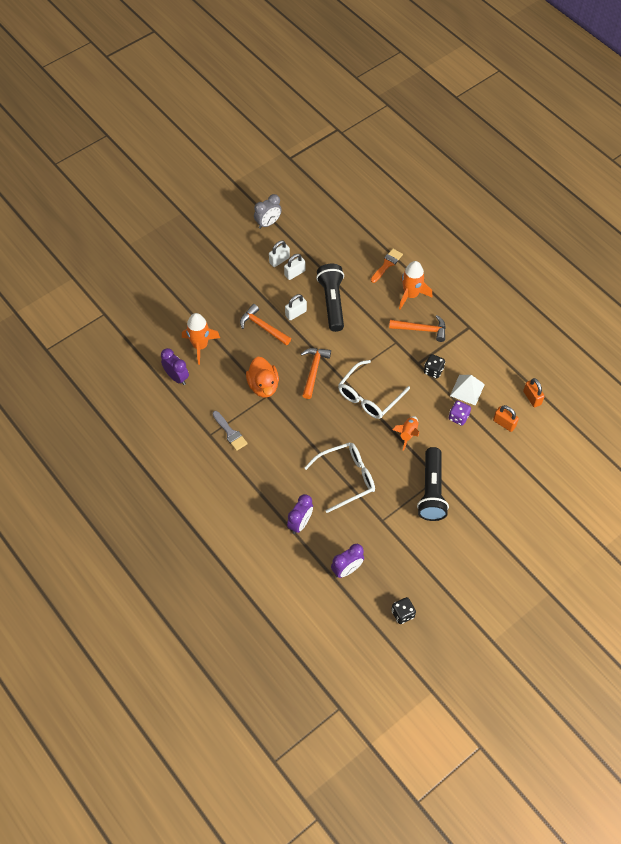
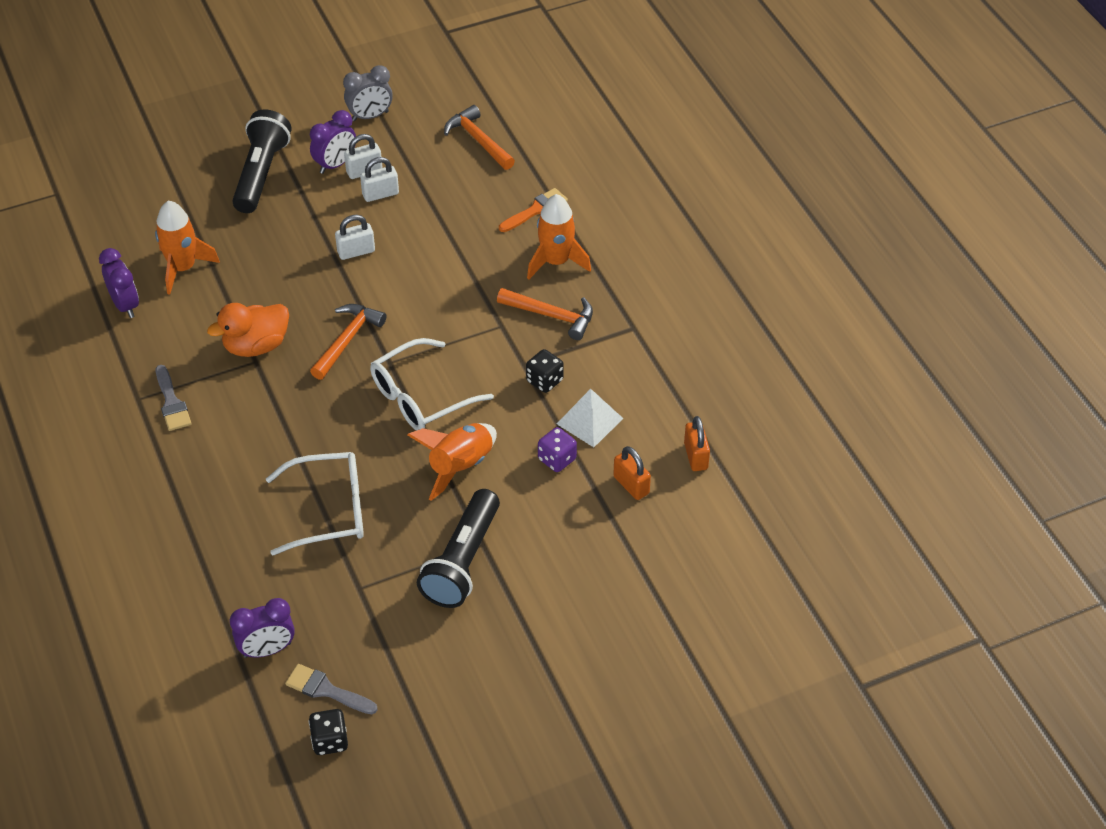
camera: 15 degrees right, 10 degrees down
(263, 327) = (294, 261): orange hammer -> orange hammer (478, 140)
(263, 386) = (256, 346): orange duck -> orange duck turned 60 degrees clockwise
(300, 523) = (222, 561): purple clock -> purple clock (335, 164)
(332, 302) = (422, 247): black flashlight -> black flashlight (261, 174)
(389, 585) = (326, 690): none -> grey brush
(408, 434) = (460, 466): orange rocket -> orange rocket, size x1.53

